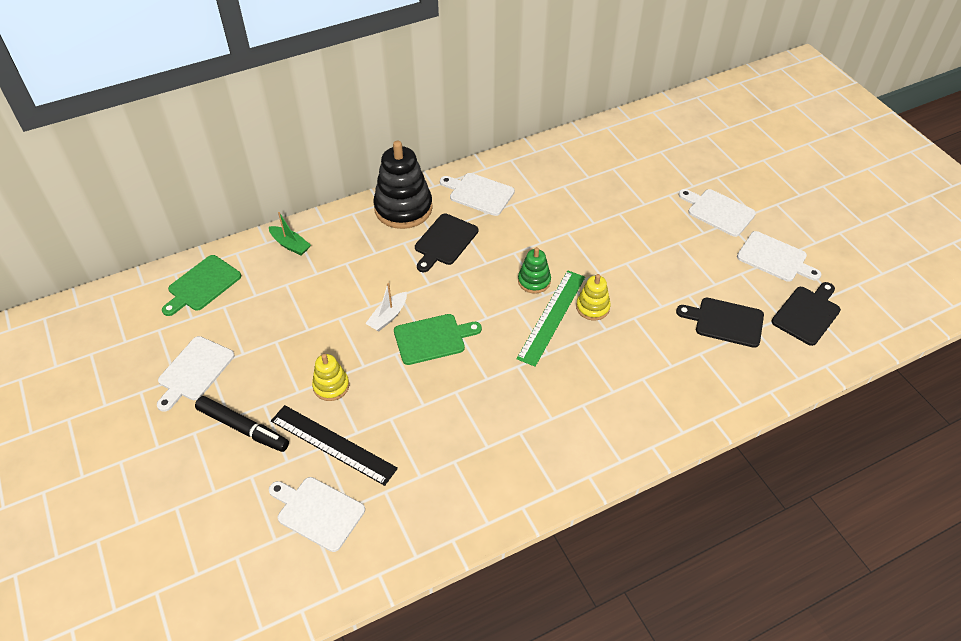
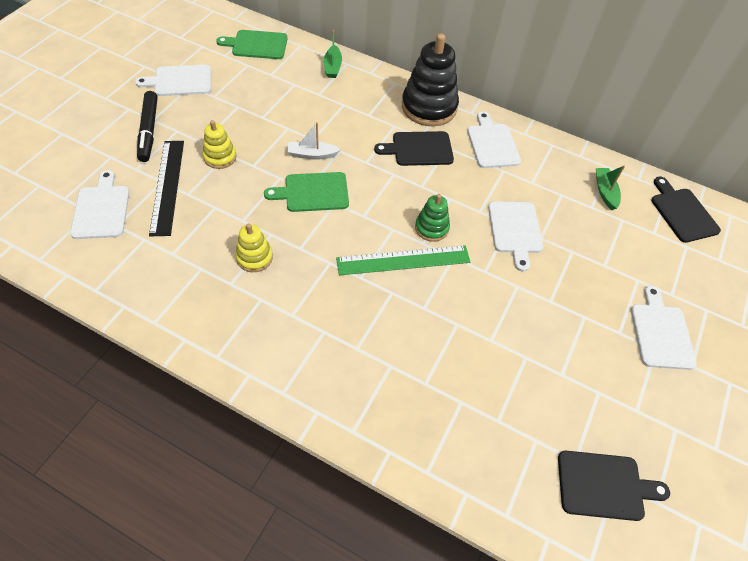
camera: 50 degrees right, 5 degrees up
(433, 338) = (313, 192): green cutting board -> green cutting board turned 135 degrees clockwise
(580, 160) = (605, 192): none -> green boat
(592, 307) = (440, 285): yellow stacking toy -> yellow stacking toy (254, 257)
(725, 322) = (521, 407): black cutting board -> black cutting board (682, 212)
(775, 258) = (651, 416): white cutting board -> white cutting board (515, 230)

